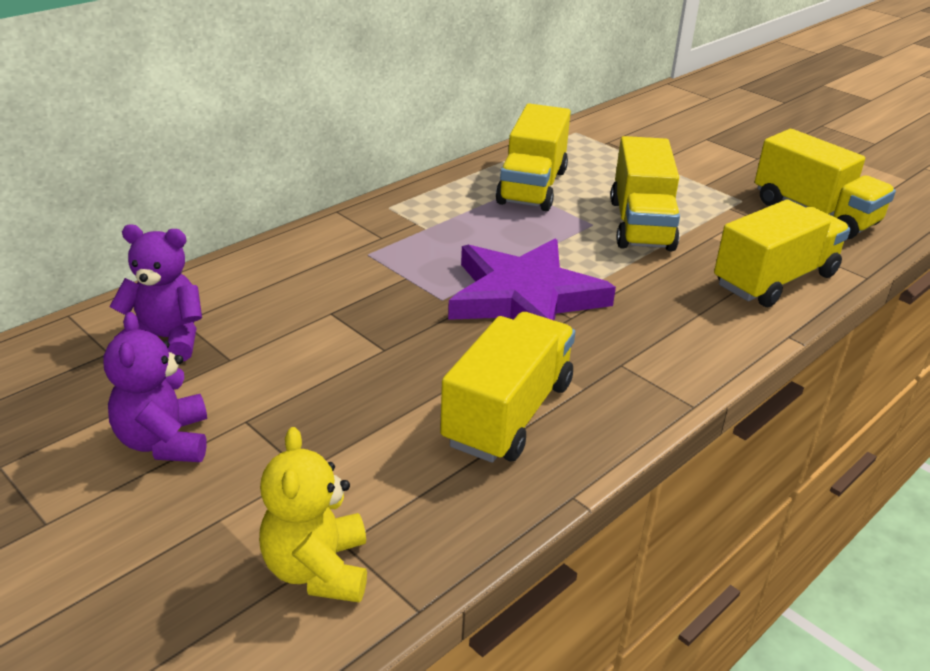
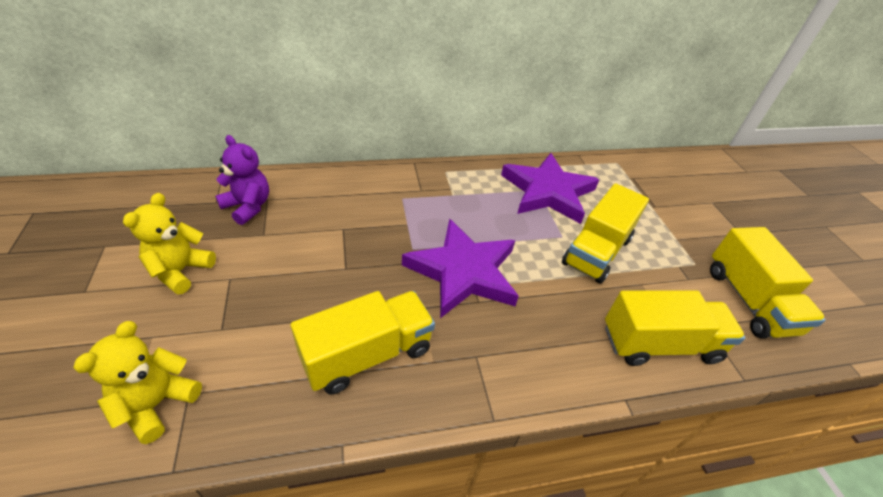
camera: 30 degrees right, 10 degrees up
(164, 442) = (181, 271): purple teddy bear -> yellow teddy bear
(532, 187) = (548, 192): yellow truck -> purple star

